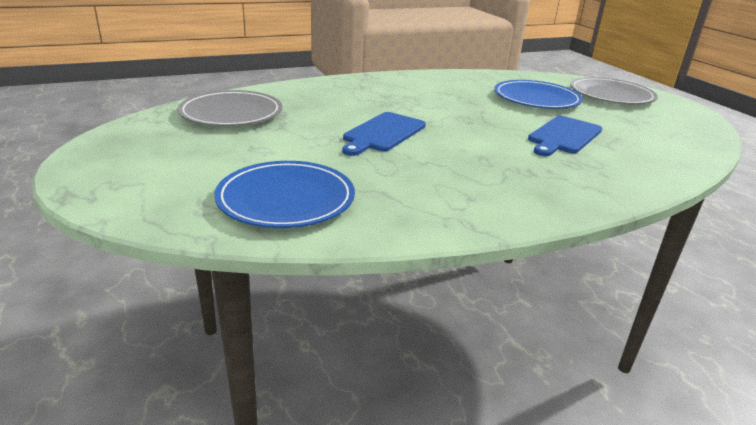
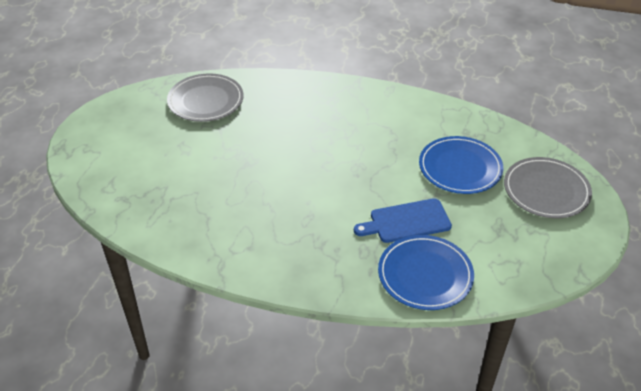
camera: 40 degrees right, 15 degrees up
(286, 199) = (152, 199): blue plate -> blue plate (425, 275)
(383, 133) = (276, 162): blue cutting board -> none

